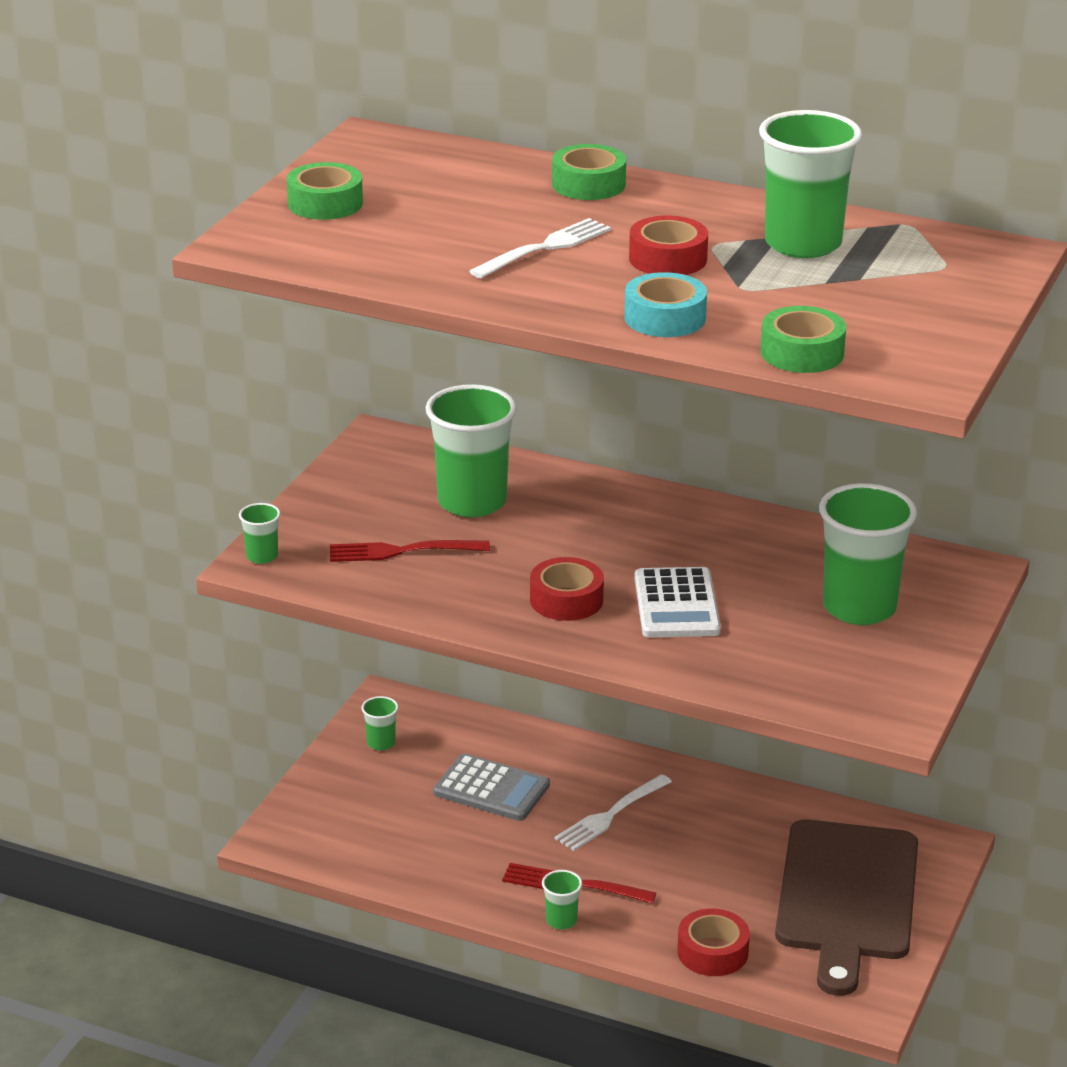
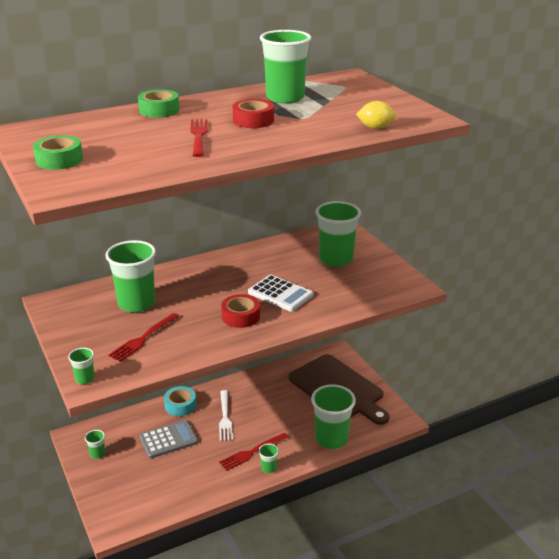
camera: 50 degrees left, 0 degrees up
(545, 248) = (199, 136): white fork -> red fork
(665, 318) = (304, 138): turquoise tape -> turquoise tape (180, 405)
(712, 952) = (331, 439): red tape -> green cup
(802, 353) = (375, 128): green tape -> yellow lemon

